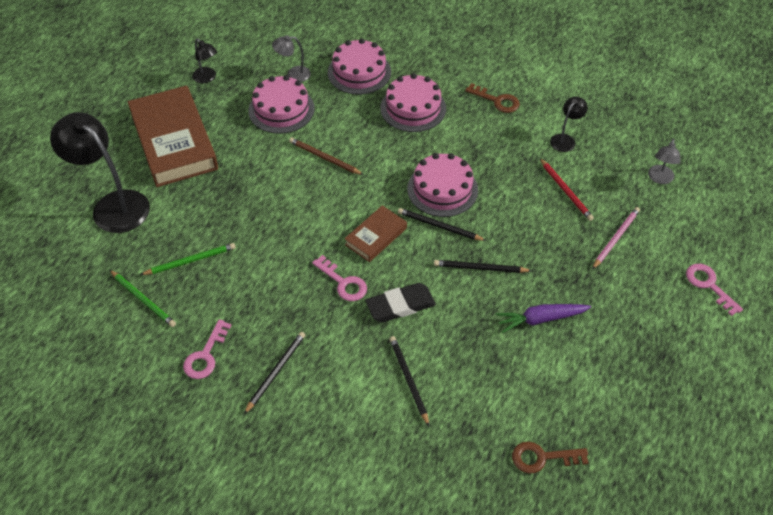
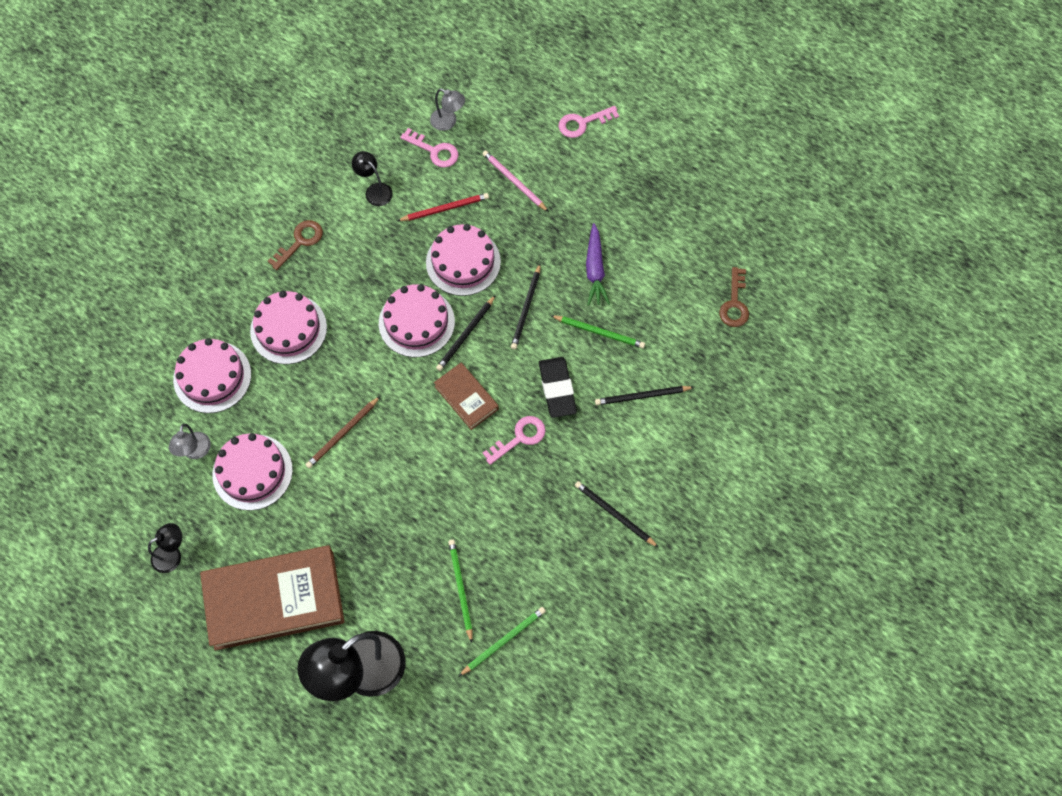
camera: 80 degrees left, 15 degrees up
(205, 355) = (584, 580): pink key -> pink key (434, 151)
(471, 332) = (599, 332): none -> green pencil
(514, 213) = (463, 262): none -> pink cake

